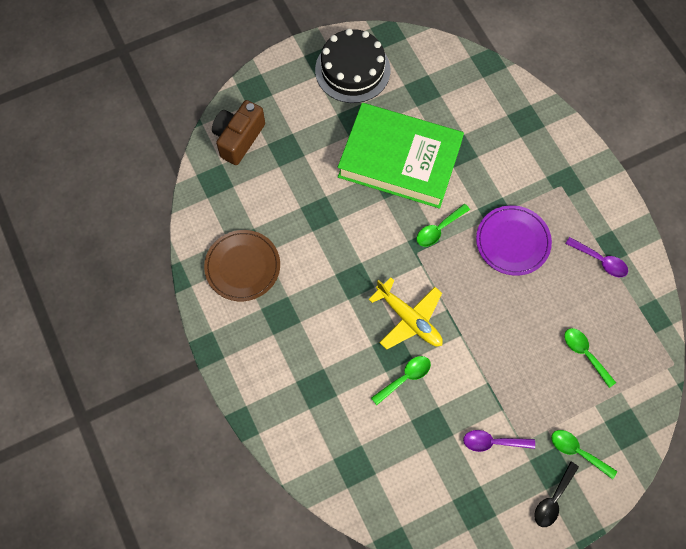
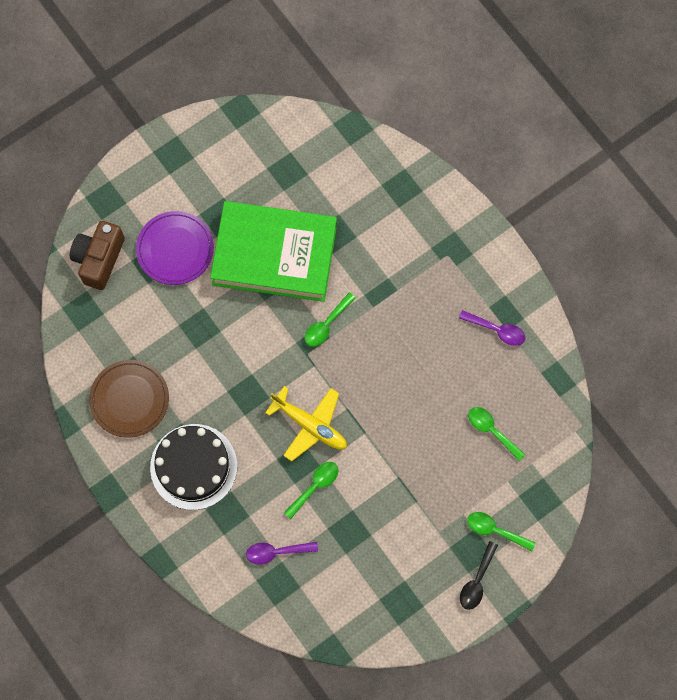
camera: 10 degrees left, 5 degrees up
(352, 70) = (208, 160): black cake -> black cake (193, 466)
(492, 442) = (411, 535): purple spoon -> purple spoon (276, 552)
(512, 241) = (405, 325): purple plate -> purple plate (175, 249)

